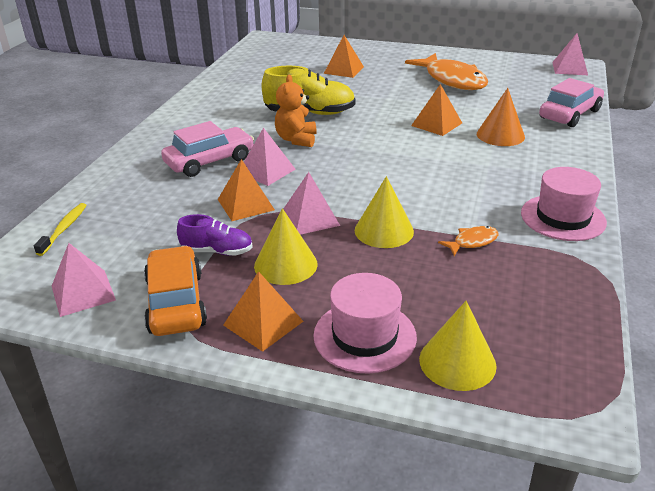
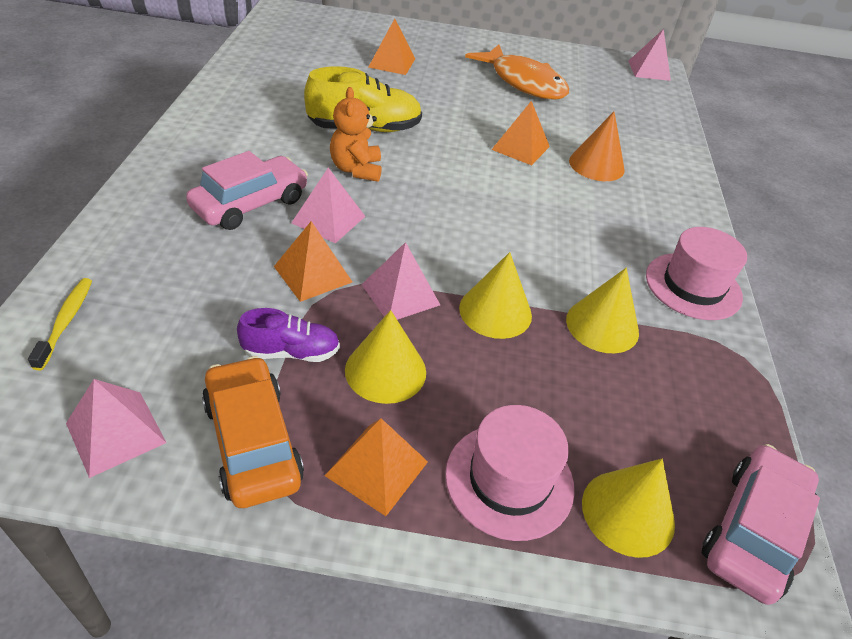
camera: 15 degrees left, 10 degrees up
(472, 242) = (602, 325): orange fish -> yellow cone
(569, 114) = (664, 136): pink car -> pink car (752, 530)

